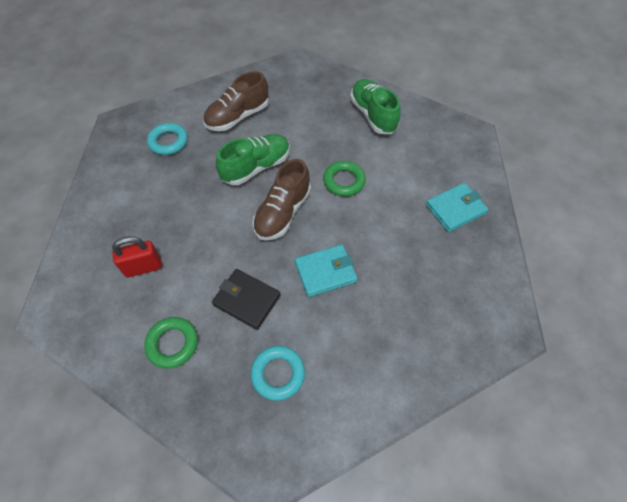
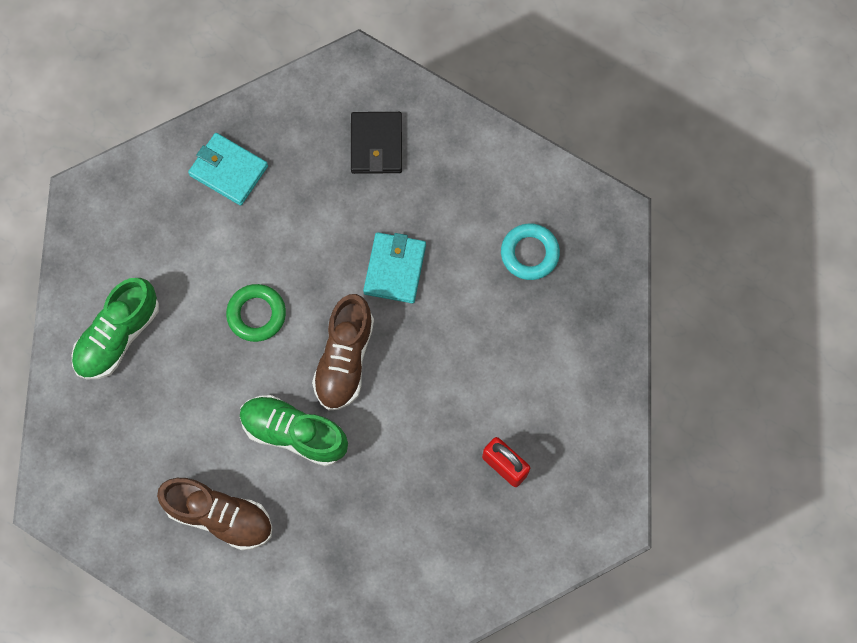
camera: 120 degrees left, 15 degrees up
(168, 142) = (316, 578): turquoise ring -> none
(173, 344) = (563, 371): green ring -> none
(247, 300) = (475, 329): black wallet -> black wallet (376, 144)
(283, 213) = (344, 359): brown shoe -> brown shoe turned 105 degrees clockwise
(325, 272) = (394, 269): turquoise wallet -> turquoise wallet turned 60 degrees clockwise

